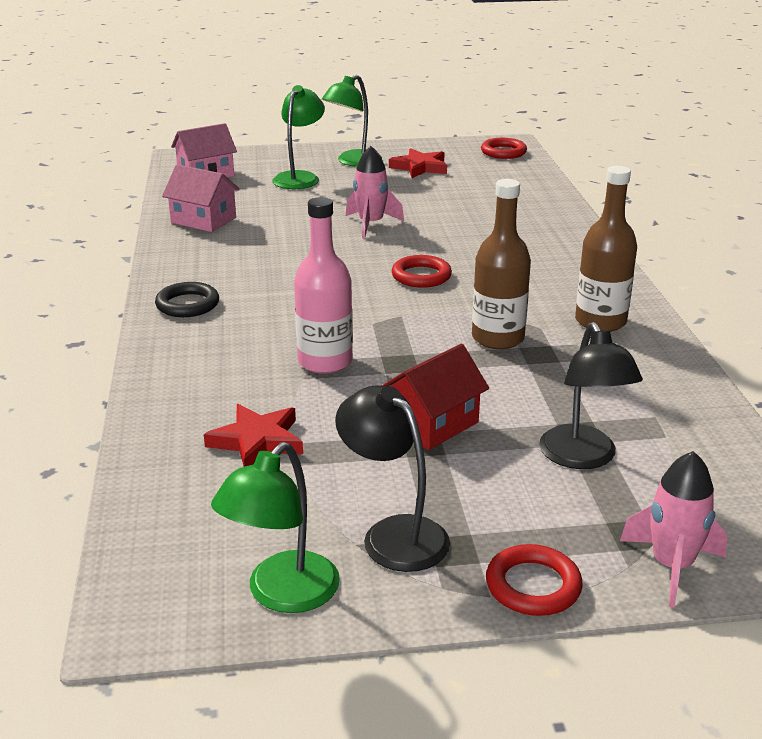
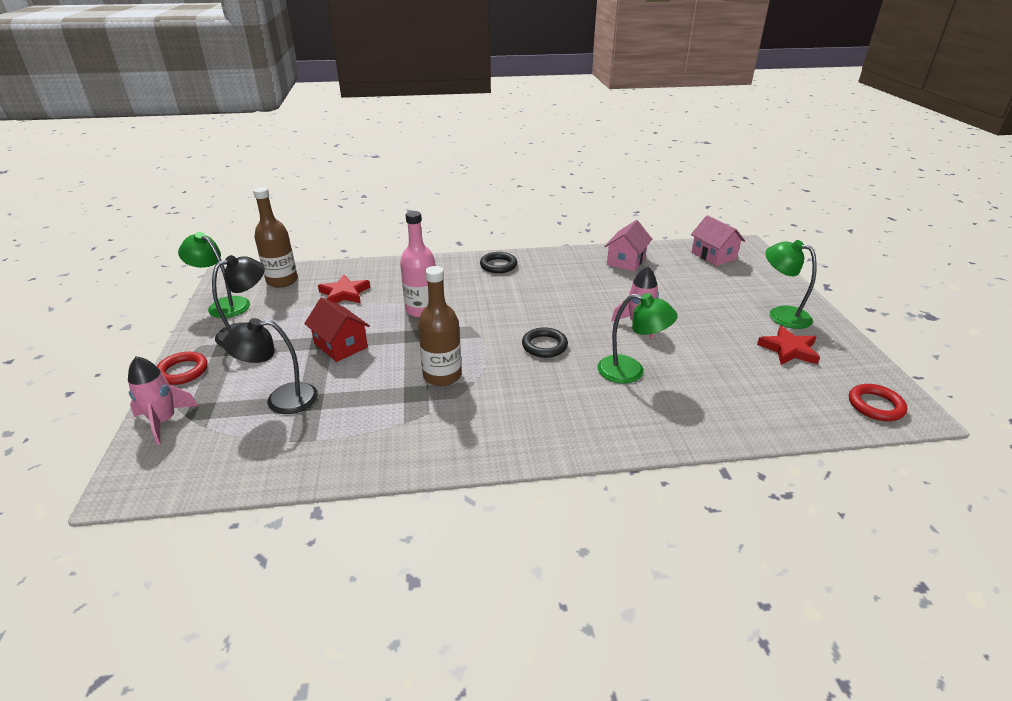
camera: 90 degrees right, 5 degrees up
(300, 177) = (727, 291): green lamp -> green lamp (630, 371)
(421, 276) = (544, 346): red ring -> black ring
(600, 321) = (464, 430): brown bottle -> brown bottle (282, 281)

